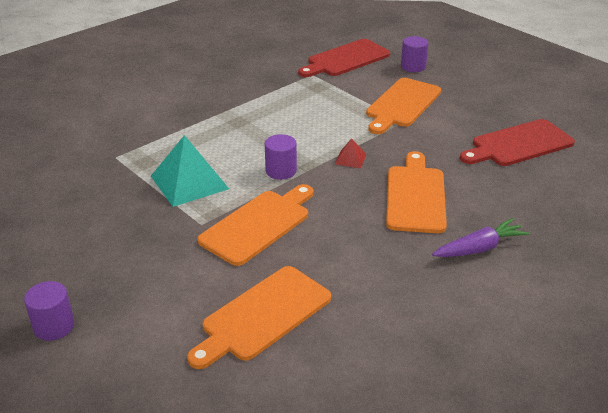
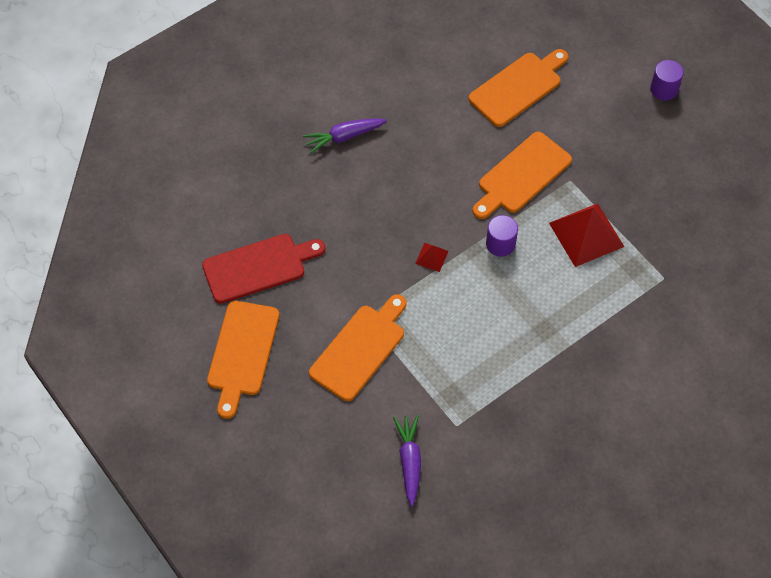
camera: 175 degrees left, 25 degrees up
(189, 182) = (586, 234): turquoise pyramid -> red pyramid
(345, 59) = (409, 461): red cutting board -> purple carrot
(413, 66) = (327, 435): purple cylinder -> none
(415, 196) = (380, 200): orange cutting board -> orange cutting board (242, 353)

